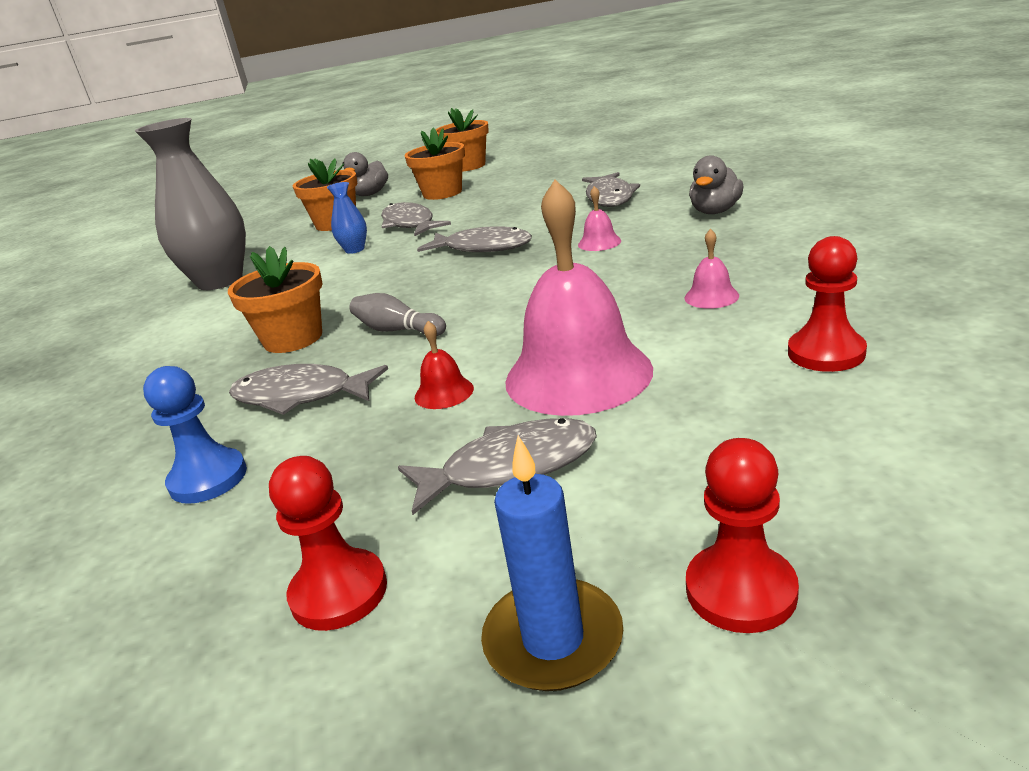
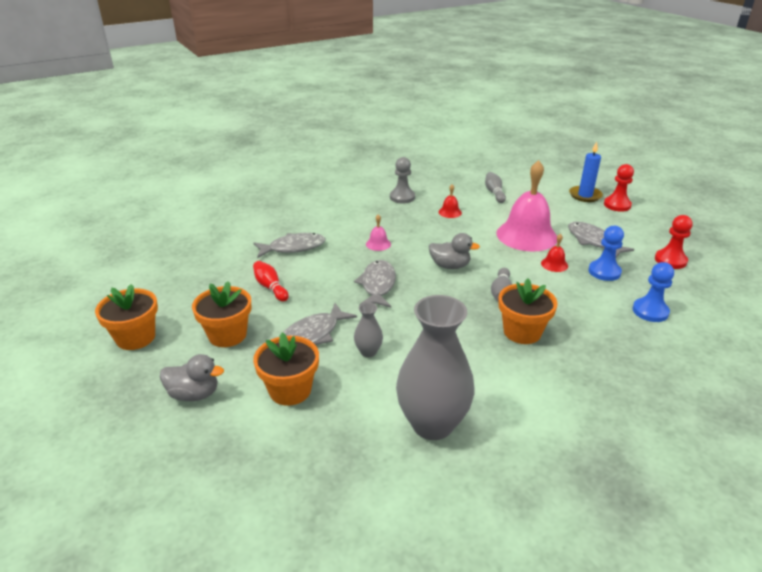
camera: 110 degrees left, 5 degrees up
(300, 396) = (577, 306): grey fish -> none
(354, 250) = (368, 352): blue vase -> grey vase
(374, 452) = (604, 272): none -> blue pawn
(517, 198) = (270, 287): none -> red bowling pin
(553, 639) = (653, 226): blue candle -> blue candle (585, 195)
(711, 296) = (450, 212): pink bell -> red bell
(715, 211) = (338, 214): grey duck -> grey duck (450, 266)
(787, 253) = (402, 197): none -> grey pawn
(826, 353) = (494, 193): red pawn -> grey bowling pin

